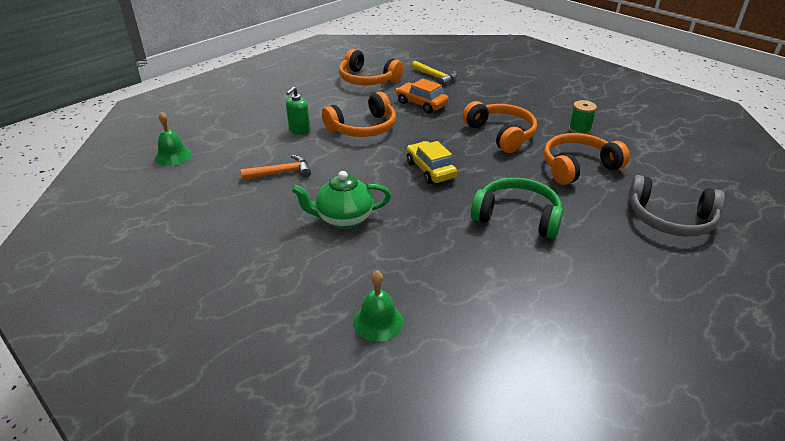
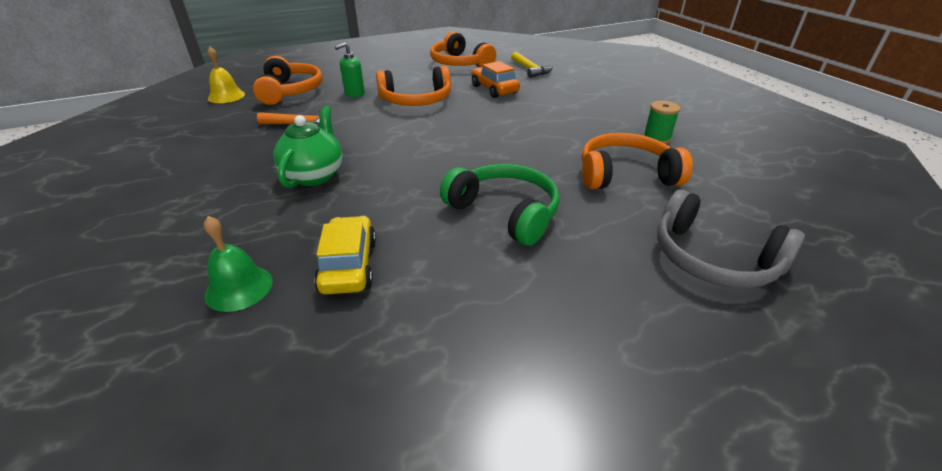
camera: 20 degrees right, 0 degrees up
(173, 156) = (226, 96): green bell -> yellow bell
(343, 219) = (314, 175): green teapot -> green teapot turned 90 degrees clockwise
(430, 170) = (448, 147): yellow car -> yellow car (349, 265)
(501, 134) = (557, 128): orange headphones -> orange headphones (290, 91)

